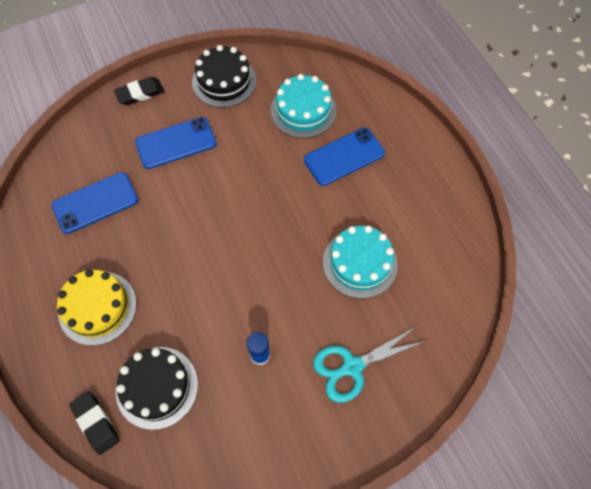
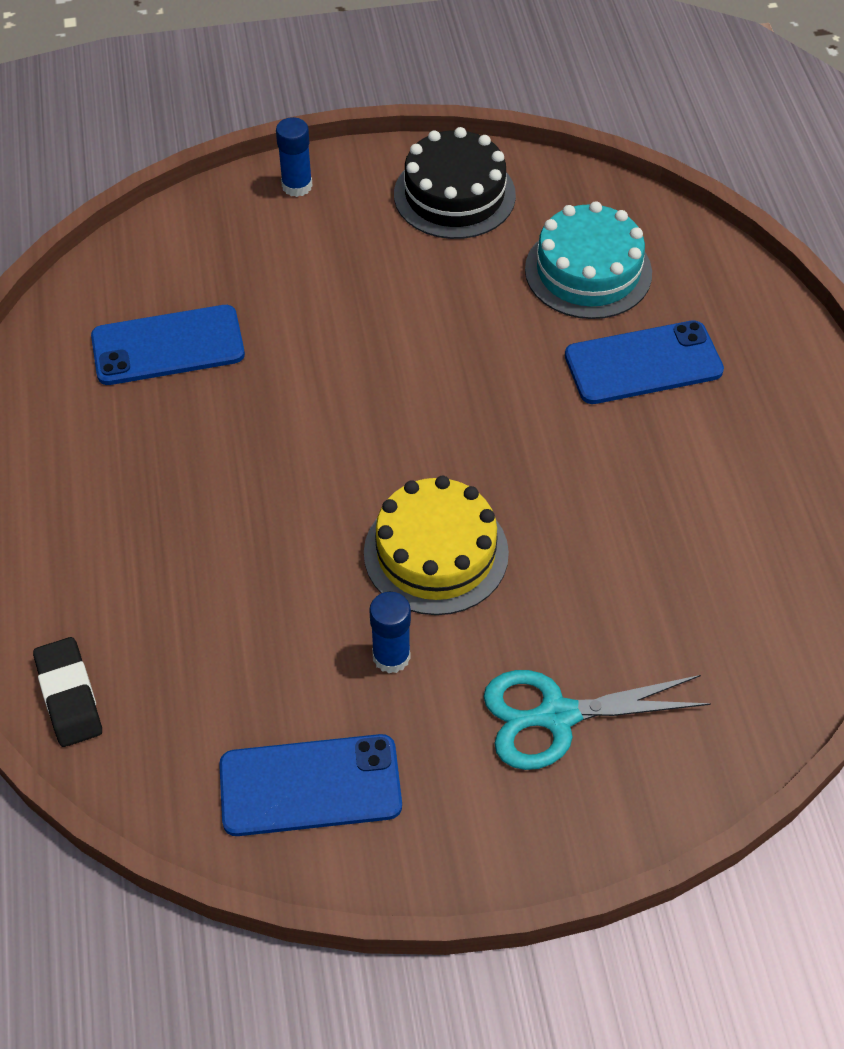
camera: 15 degrees right, 10 degrees down
(97, 307) = (124, 513): yellow cake -> yellow cake (436, 553)
(140, 93) = (297, 186): black eraser -> blue glue stick
(157, 387) = (191, 664): black cake -> none
(176, 143) = (338, 278): blue phone -> blue phone (310, 785)
(360, 263) = (621, 547): turquoise cake -> none

